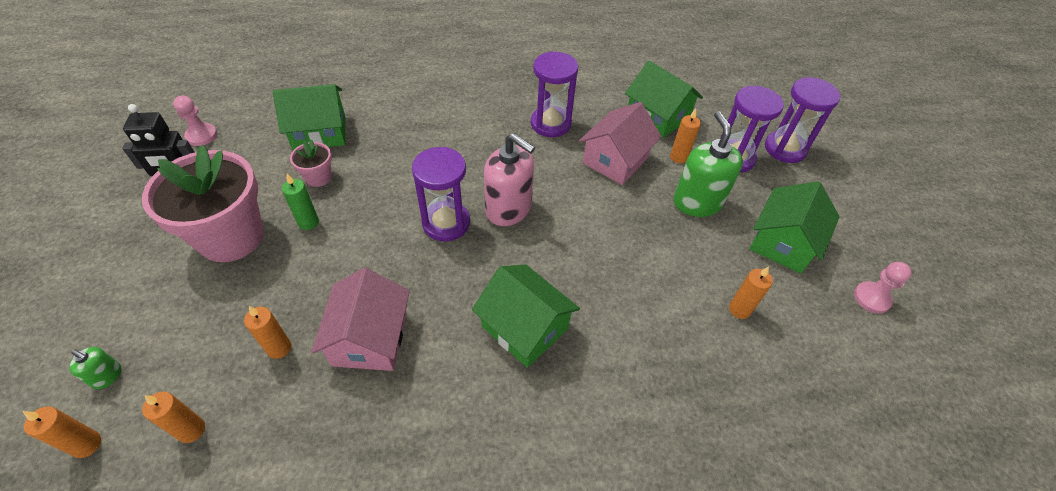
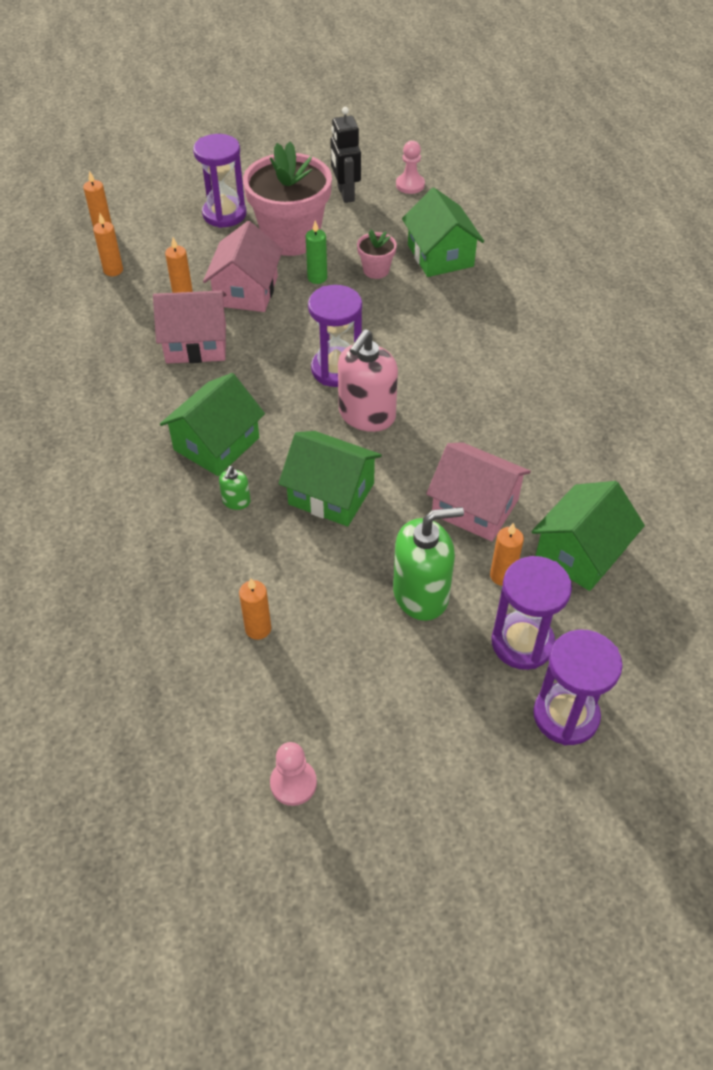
camera: 85 degrees right, 0 degrees up
(107, 376) = (154, 219): green soap dispenser -> green soap dispenser (236, 501)
(301, 285) = (246, 291): none -> pink house
(550, 124) = (522, 438): purple hourglass -> purple hourglass (224, 214)
(783, 242) = (371, 688): green house -> green house (331, 494)

